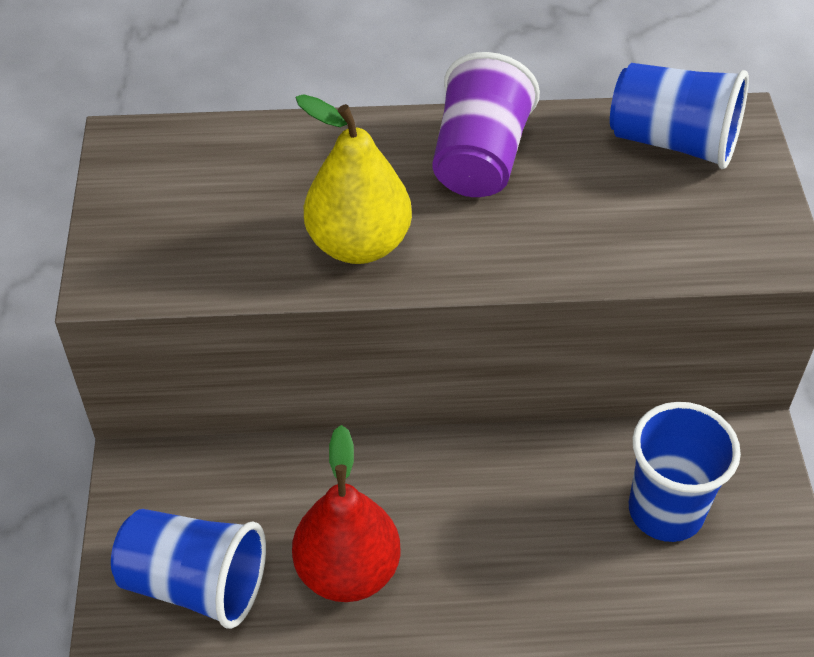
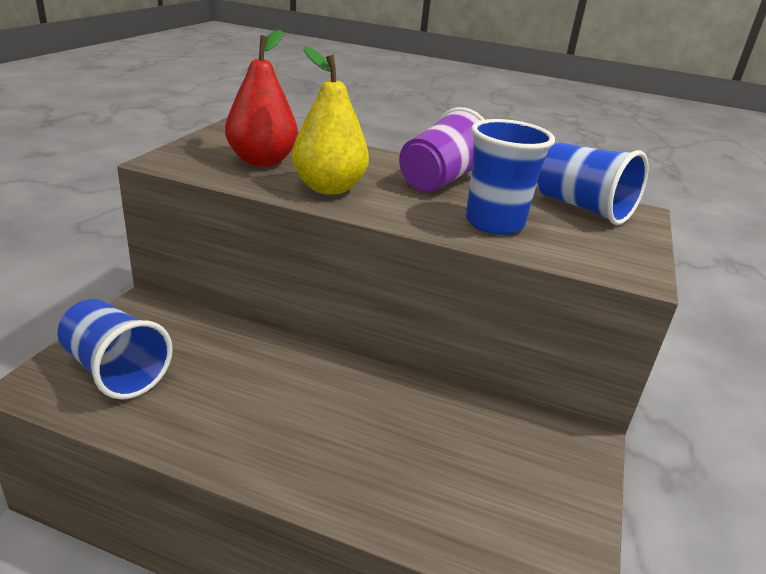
camera: 20 degrees right, 20 degrees down
(347, 571) = (219, 403): red pear -> red pear (262, 161)
(666, 511) = (485, 459): blue cup -> blue cup (494, 223)

